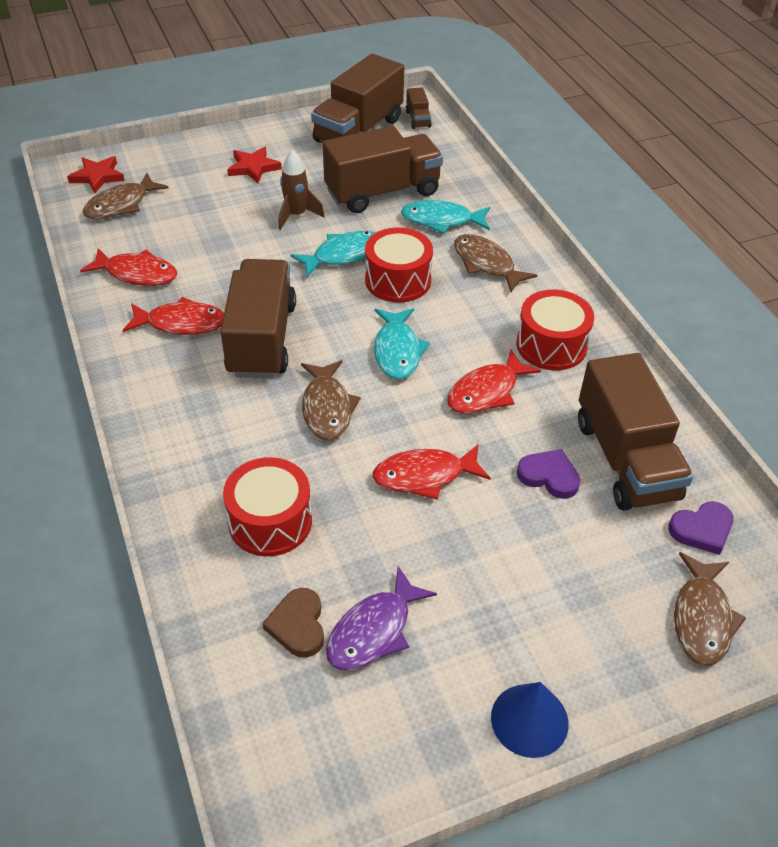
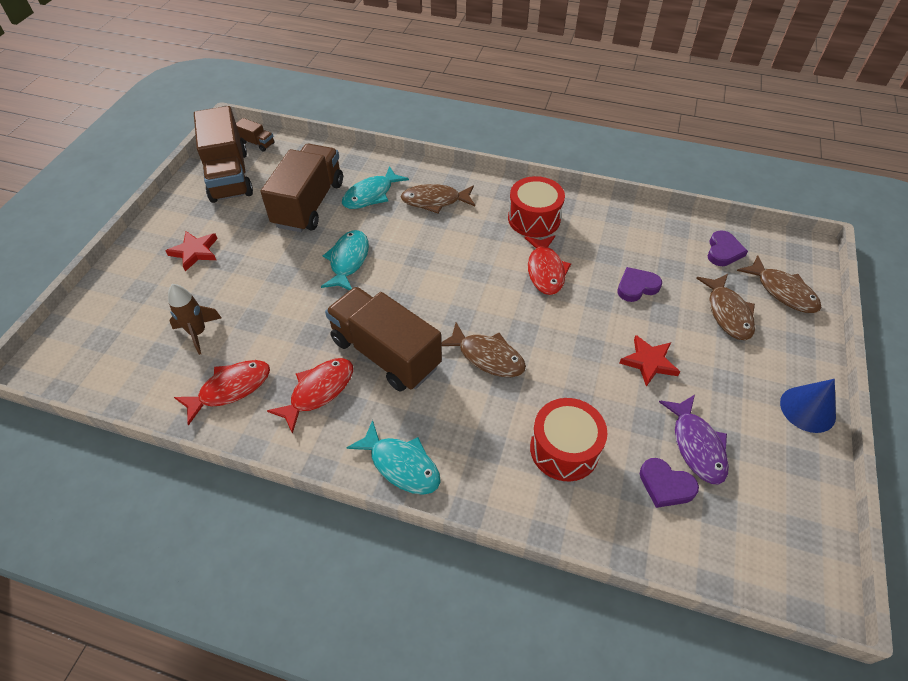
camera: 50 degrees left, 5 degrees up
(97, 177) = (76, 350): red star -> red star (649, 362)
(121, 205) = (133, 354): brown fish -> brown fish (728, 313)
(296, 215) = (278, 260): brown rocket -> brown rocket (198, 333)
(298, 625) = (665, 485): brown heart -> purple heart
(397, 351) = (469, 290): turquoise fish -> turquoise fish (401, 465)
(398, 280) = (404, 249): red drum -> none
(424, 476) = (590, 343): red fish -> none
(625, 459) = (650, 247): brown truck -> none

